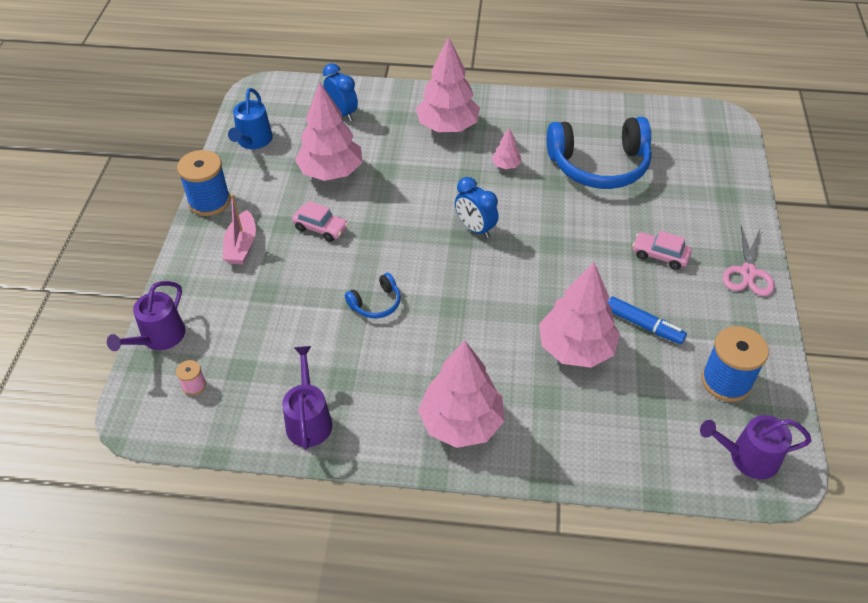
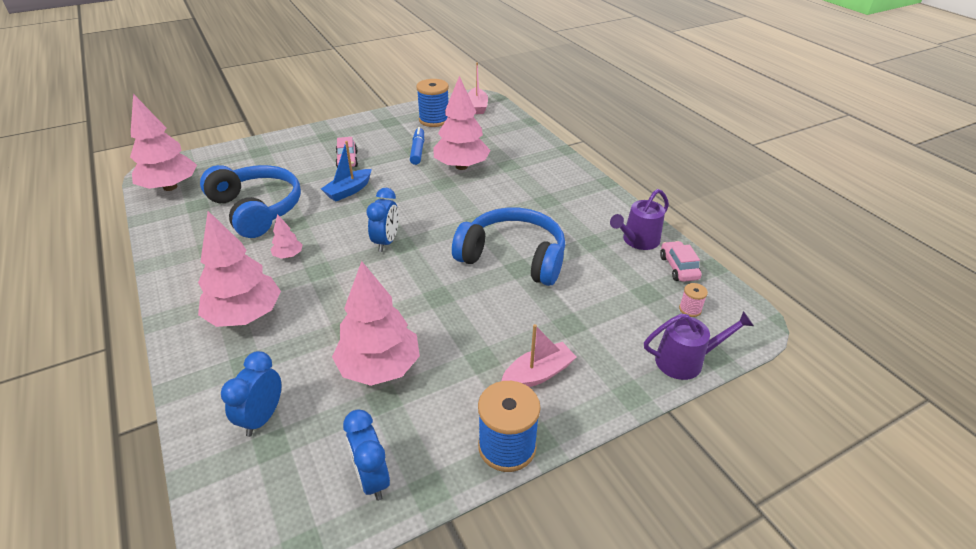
camera: 125 degrees left, 10 degrees down
(253, 141) = (372, 478): blue watering can -> blue clock
(321, 228) = (465, 331): pink car -> pink car (678, 267)
(376, 303) = (513, 257): blue headphones -> blue headphones, size x2.23
(461, 423) = (562, 185): pink tree -> pink tree (170, 187)
(588, 234) = (348, 191): none -> blue boat
(748, 272) = (337, 130): pink scissors -> none
(748, 457) = (477, 106): purple watering can -> pink boat

